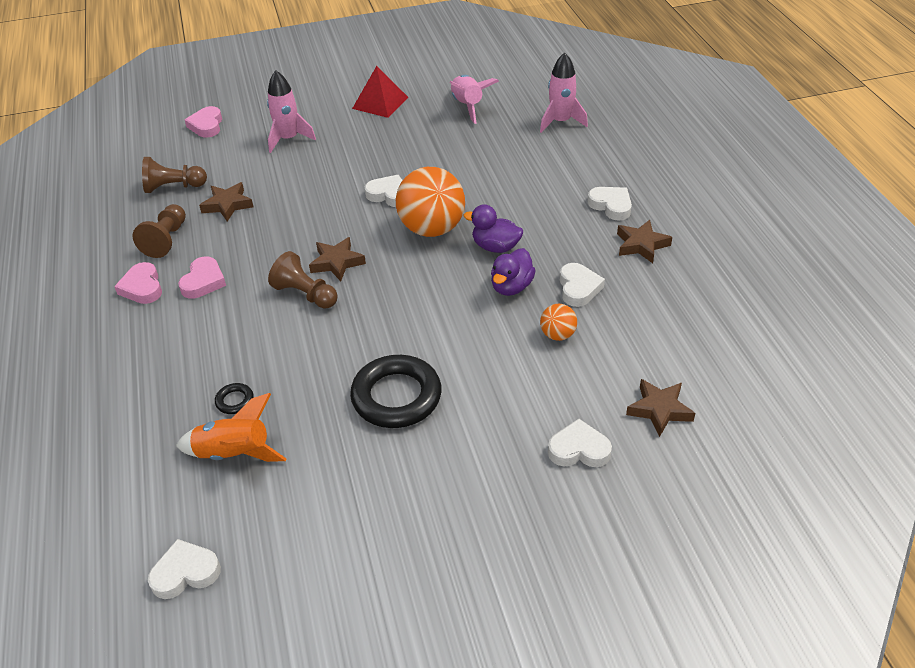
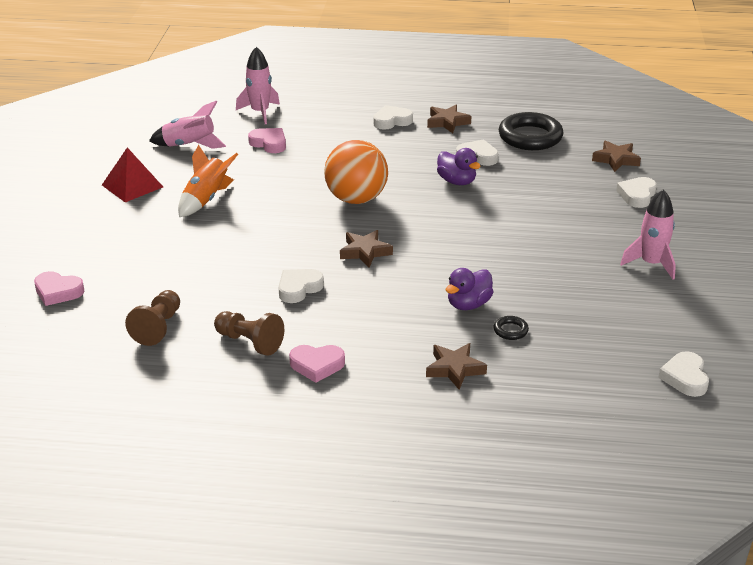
camera: 70 degrees left, 10 degrees down
(203, 281) = (336, 327): pink heart -> pink heart (269, 143)
(227, 205) = (223, 298): brown star -> brown star (454, 369)
(234, 453) = (571, 339): orange rocket -> orange rocket (206, 199)
(288, 139) = (141, 246): pink rocket -> pink rocket (651, 264)
(305, 294) = (397, 275): brown pawn -> none
(389, 195) = (289, 209): white heart -> white heart (299, 288)
(396, 396) = (548, 254): black ring -> black ring (530, 137)
(495, 247) = (403, 177): purple duck -> purple duck (468, 304)
(557, 335) = (522, 176): orange ball -> none

